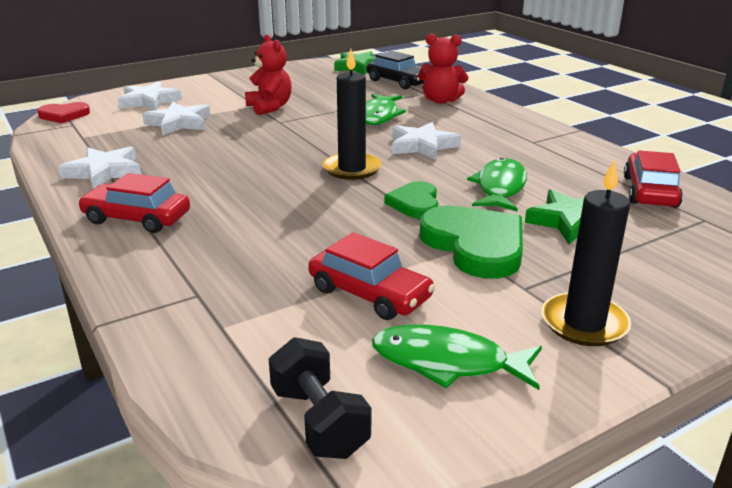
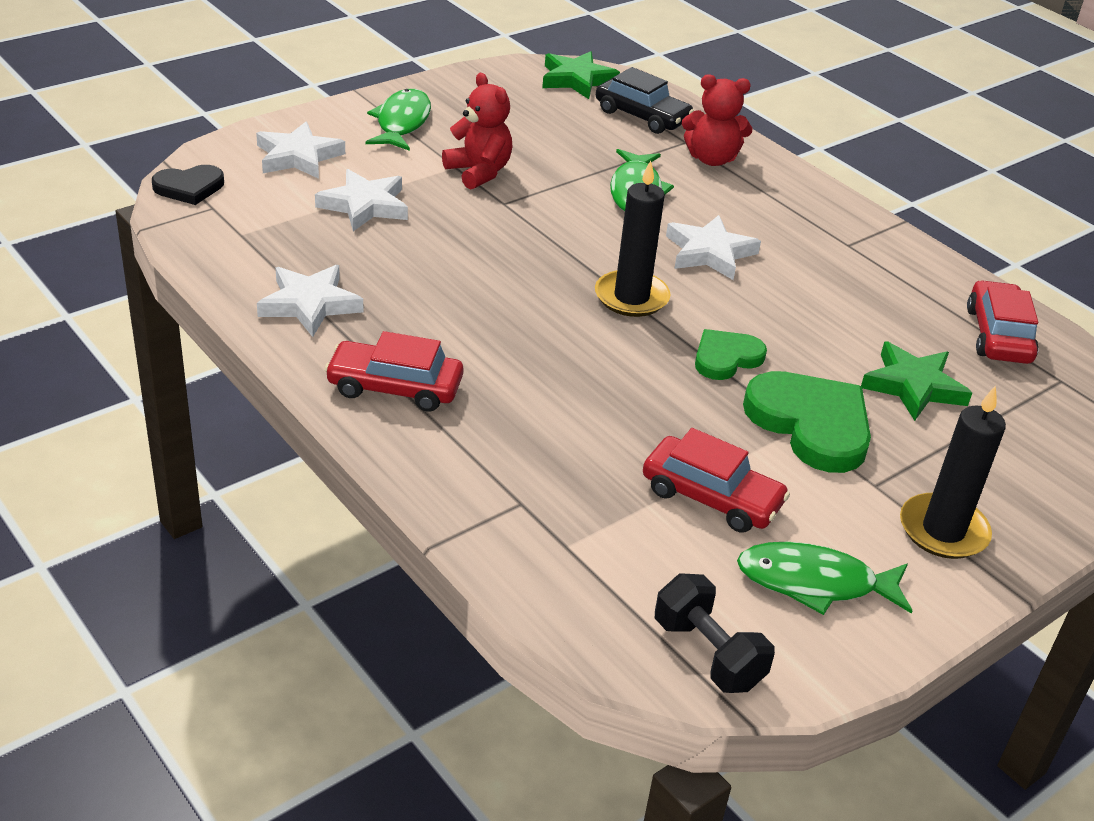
camera: 10 degrees left, 10 degrees up
(64, 115) = (189, 187): red heart -> black heart
(415, 203) = (726, 358): green heart -> green heart turned 60 degrees clockwise
(500, 187) = (822, 330): green fish -> green fish (402, 123)

